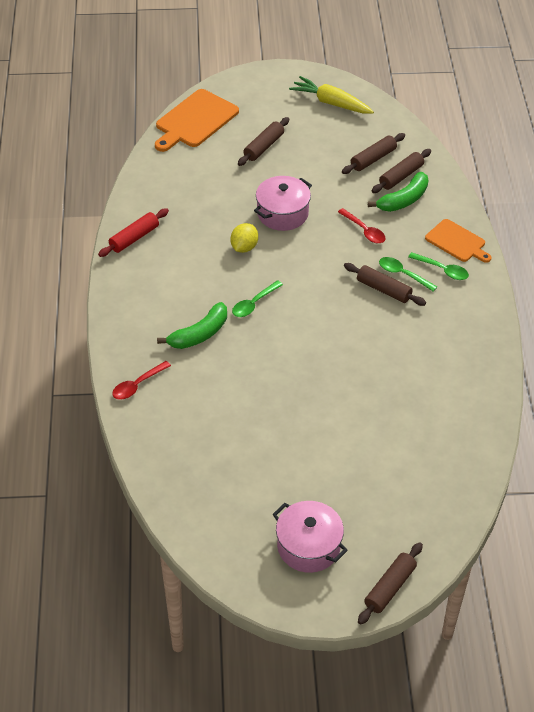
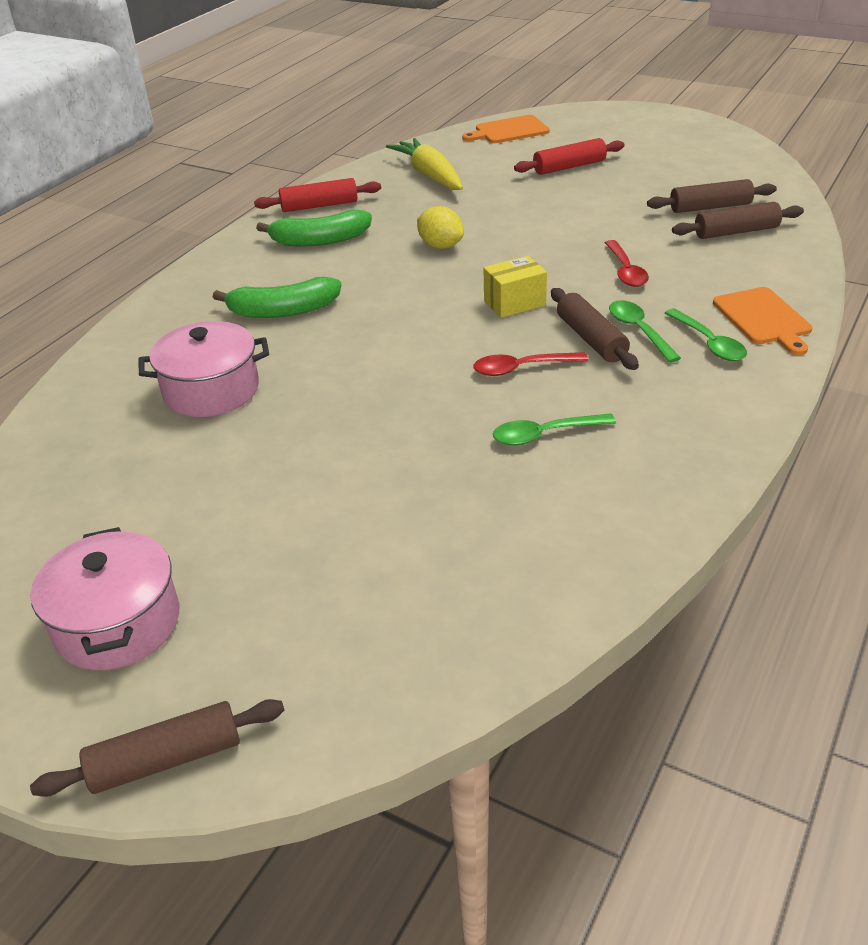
camera: 35 degrees right, 10 degrees down
(137, 385) = (146, 337): red spoon -> red spoon (521, 368)
(195, 120) = (509, 131): orange cutting board -> orange cutting board, size x0.64
(244, 247) = (440, 246): yellow lemon -> yellow lemon turned 75 degrees clockwise
(254, 304) = (389, 302): green spoon -> green spoon (544, 435)
(263, 147) = (569, 167): brown rolling pin -> red rolling pin
(282, 213) = (527, 228): pink pot -> pink pot (211, 390)
(324, 278) = (514, 303): none -> yellow box
(331, 103) = (701, 149): yellow carrot -> yellow carrot (429, 175)
(403, 200) = (717, 255): green banana -> green banana (320, 240)

